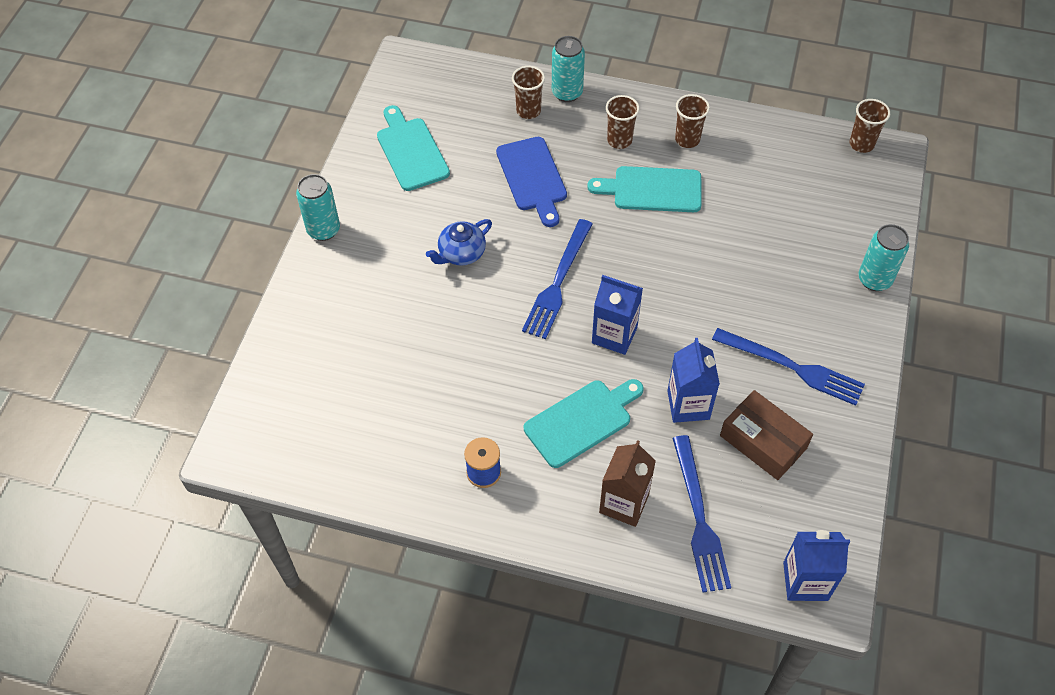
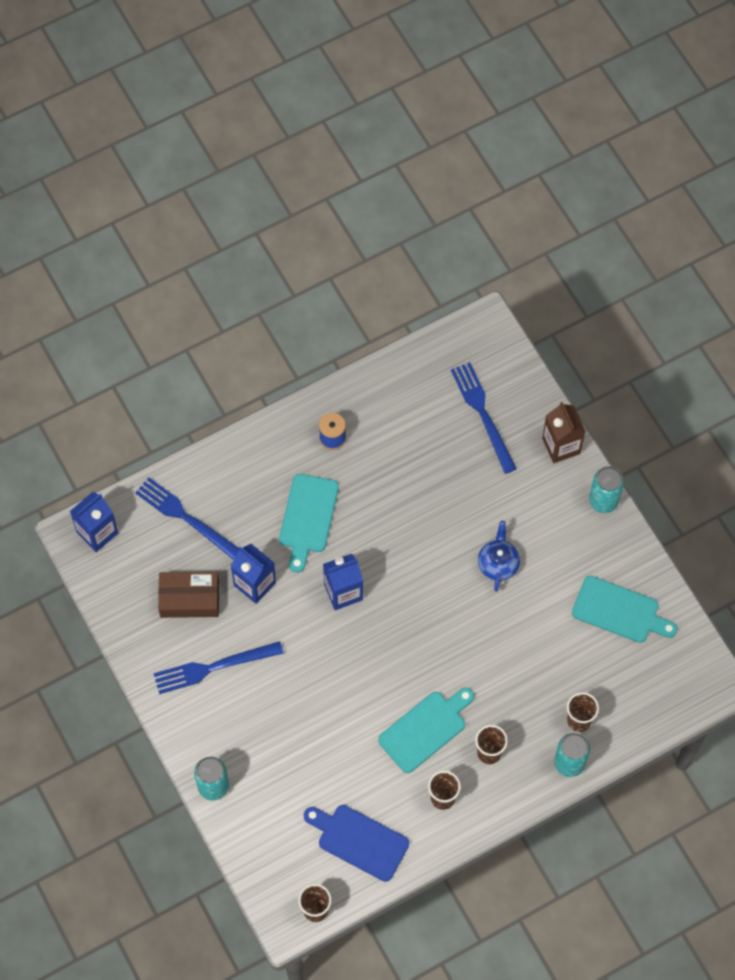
camera: 135 degrees right, 10 degrees up
(532, 178) = (515, 664): blue cutting board -> blue cutting board (359, 840)
(558, 282) = (415, 598): blue fork -> blue fork (483, 414)
(624, 503) = (236, 490): brown carton -> brown carton (561, 446)

